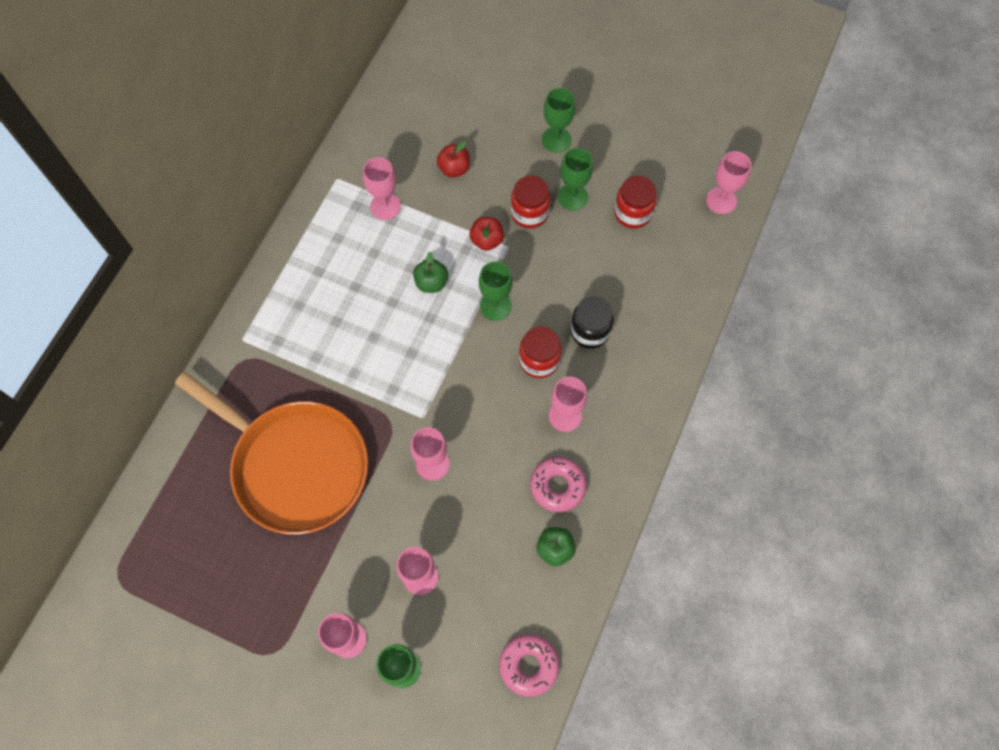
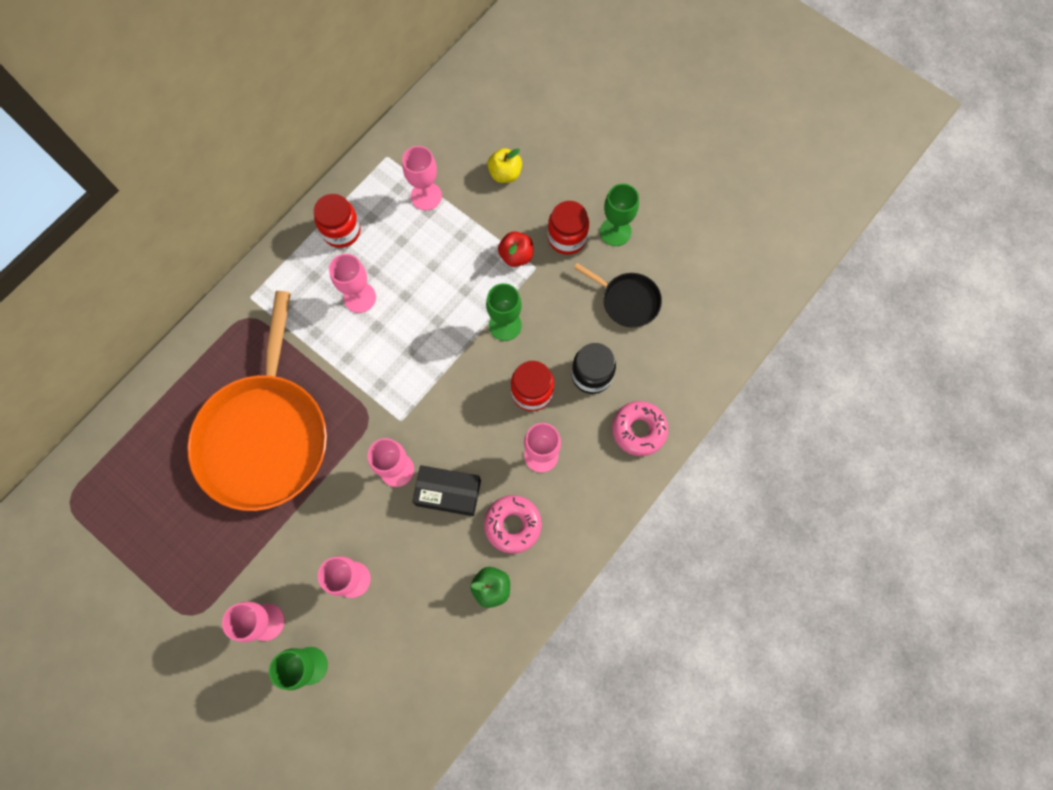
camera: 15 degrees right, 5 degrees up
(296, 466) = (265, 436): orange pan -> orange pan turned 45 degrees clockwise
(431, 282) = (449, 285): green apple -> none
(454, 169) = (505, 174): red apple -> yellow apple
(488, 472) = (448, 493): none -> black box
(528, 665) = (431, 697): pink donut -> pink donut (639, 430)
(556, 139) = (616, 168): green goblet -> none
(603, 256) = (627, 301): none -> black pan
(632, 213) = (671, 263): red jar -> red jar (341, 231)
(721, 200) = (766, 272): pink goblet -> pink goblet (359, 297)

